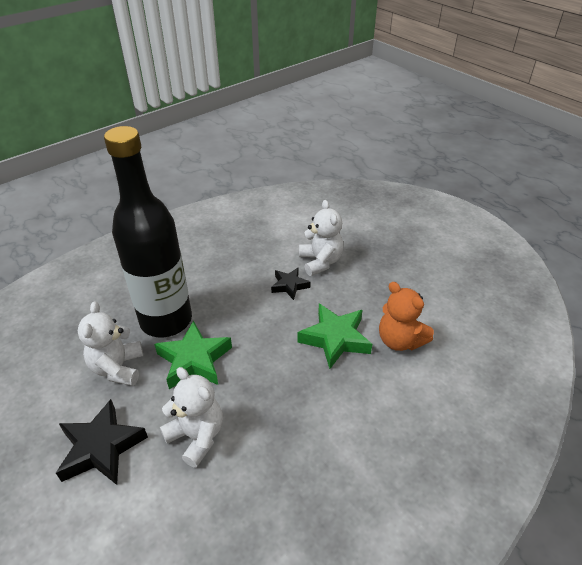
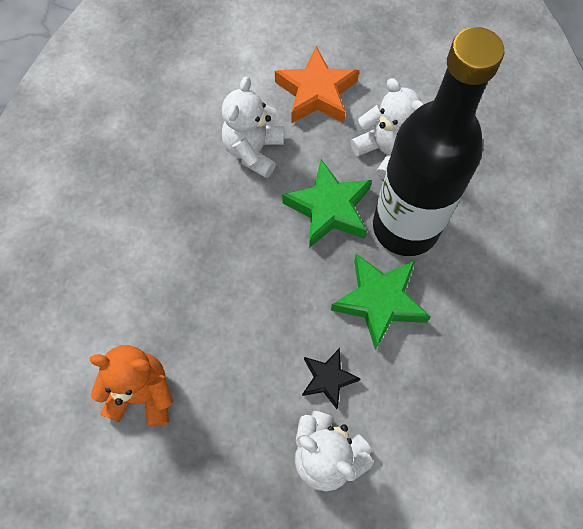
camera: 140 degrees right, 25 degrees up
(101, 447) = (316, 93): black star -> orange star
(197, 436) = (254, 151): white teddy bear -> white teddy bear turned 105 degrees clockwise
(335, 339) = (214, 340): green star -> green star (379, 301)

